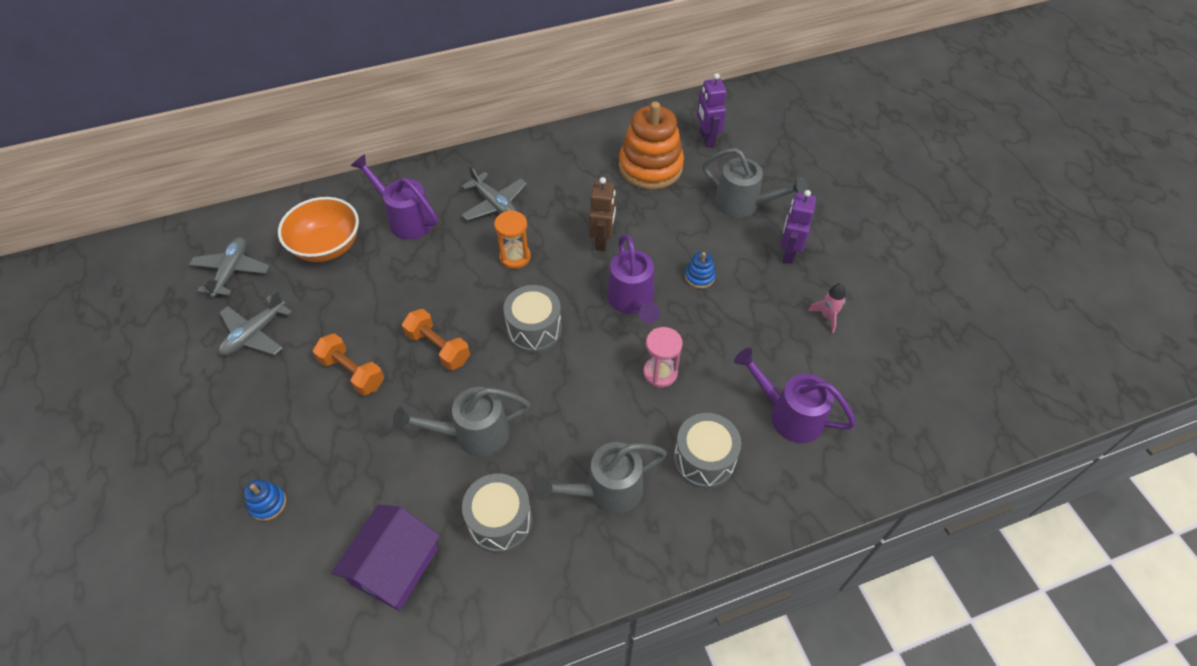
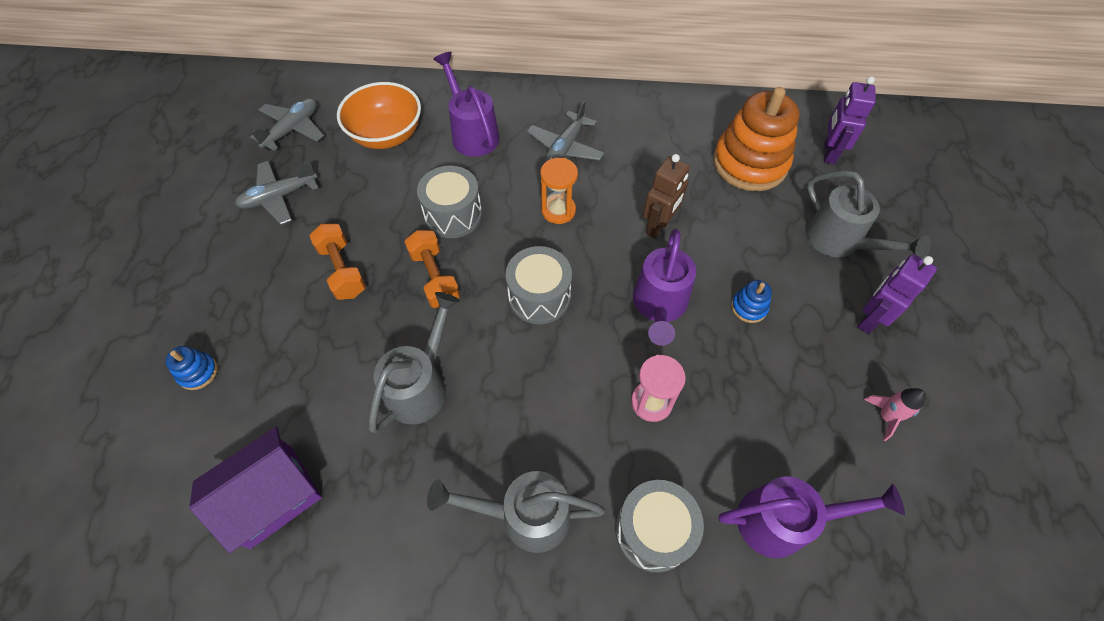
camera: 25 degrees right, 5 degrees up
(473, 434) = (421, 385): grey watering can -> grey watering can turned 105 degrees clockwise
(494, 204) = (565, 147): grey plane -> grey plane turned 45 degrees clockwise
(500, 521) = (398, 497): grey drum -> grey drum (453, 215)
(789, 414) = (782, 521): purple watering can -> purple watering can turned 120 degrees clockwise

